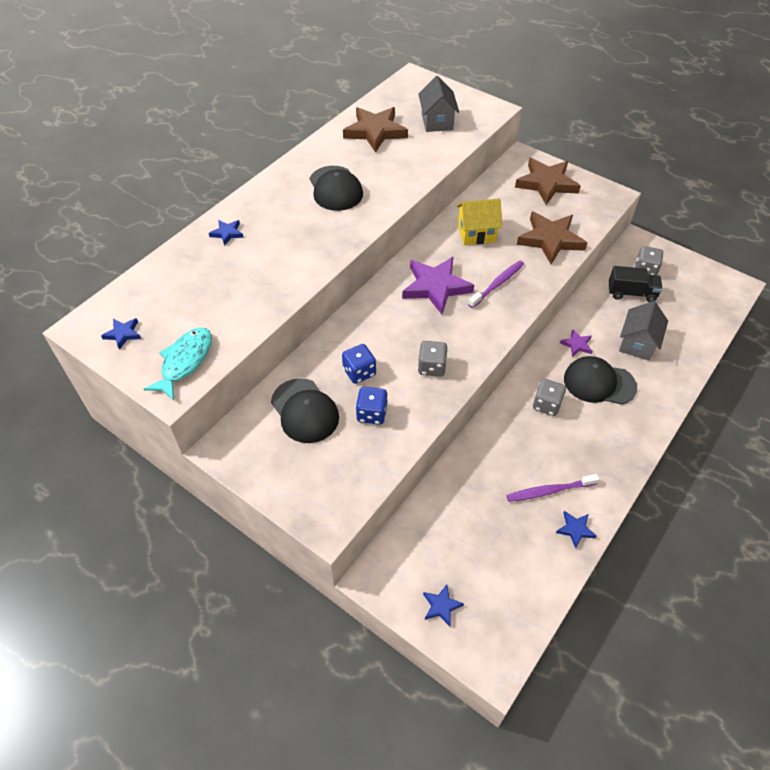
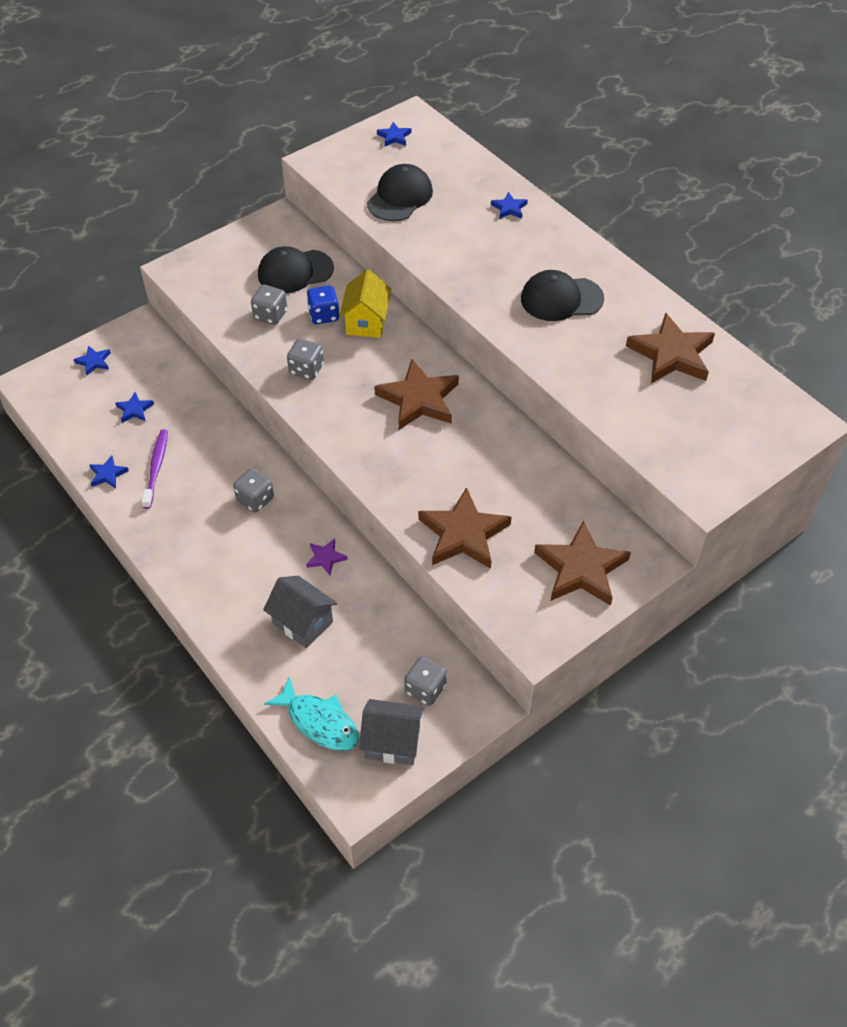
camera: 105 degrees right, 0 degrees up
(185, 362) = (345, 169): turquoise fish -> turquoise fish (319, 722)
(372, 414) = (270, 315): blue dice -> grey dice
(436, 287) = (419, 399): purple star -> brown star
(437, 122) = (683, 422): grey house -> grey house (392, 742)
(476, 234) = (498, 460): yellow house -> yellow house (366, 322)
(490, 537) = (134, 410): none -> blue star
(497, 284) = (403, 456): purple toothbrush -> none
(599, 383) = (262, 559): black cap -> black cap (400, 197)
(631, 293) = (388, 652): black truck -> none

